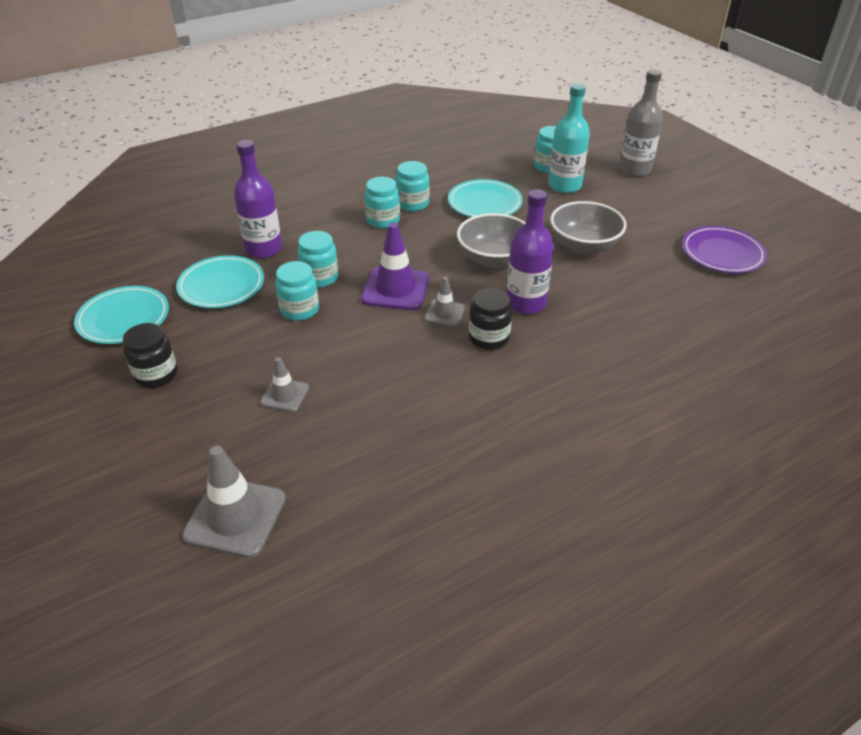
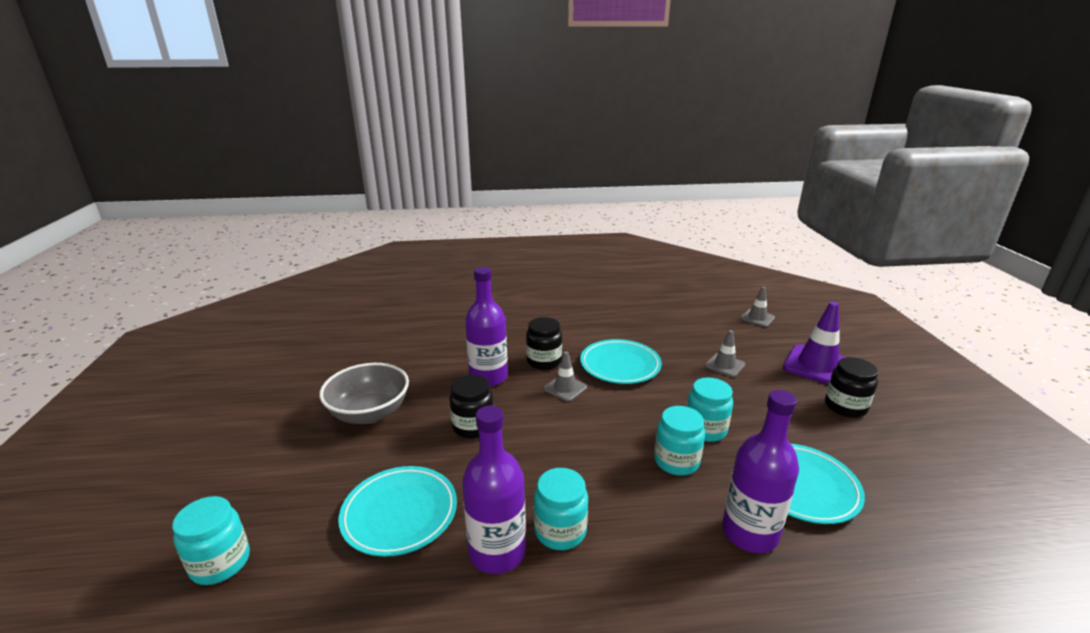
camera: 155 degrees left, 15 degrees down
(124, 319) = (915, 475): turquoise plate -> turquoise plate (620, 365)
(235, 517) = (757, 318): grey traffic cone -> grey traffic cone, size x0.56
(395, 289) = (597, 423): purple traffic cone -> purple traffic cone (817, 366)
(412, 204) = (497, 552): turquoise jar -> purple bottle
(493, 259) = (473, 426): grey bowl -> black jar
(564, 186) = (262, 509): turquoise bottle -> none
(634, 169) = (134, 505): grey bottle -> none
(722, 254) = (271, 369): purple plate -> none

